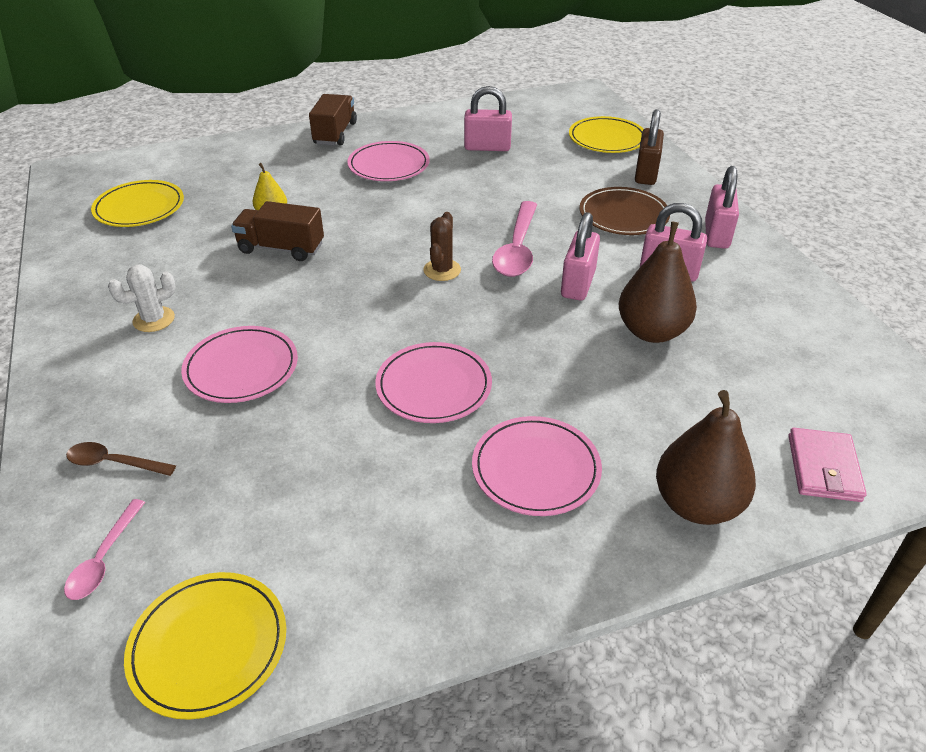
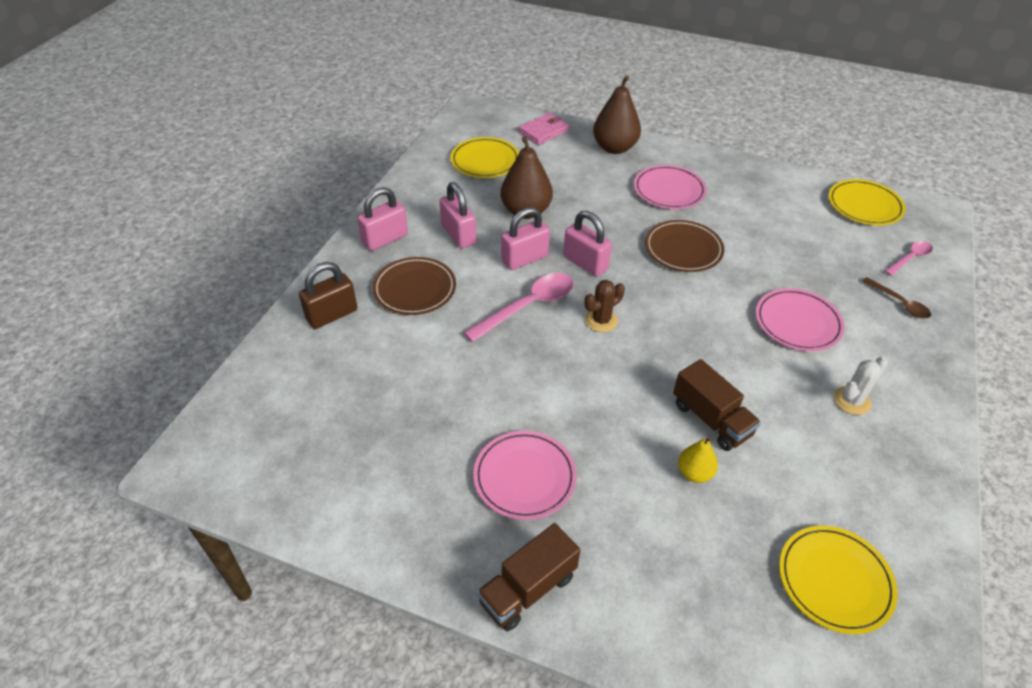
camera: 140 degrees left, 5 degrees up
(154, 319) = (852, 401): white cactus -> white cactus turned 45 degrees counterclockwise
(434, 386) = (683, 249): pink plate -> brown plate
(487, 147) = (403, 439): pink padlock -> pink padlock (585, 263)
(607, 139) = (288, 375): yellow plate -> yellow plate (485, 161)

